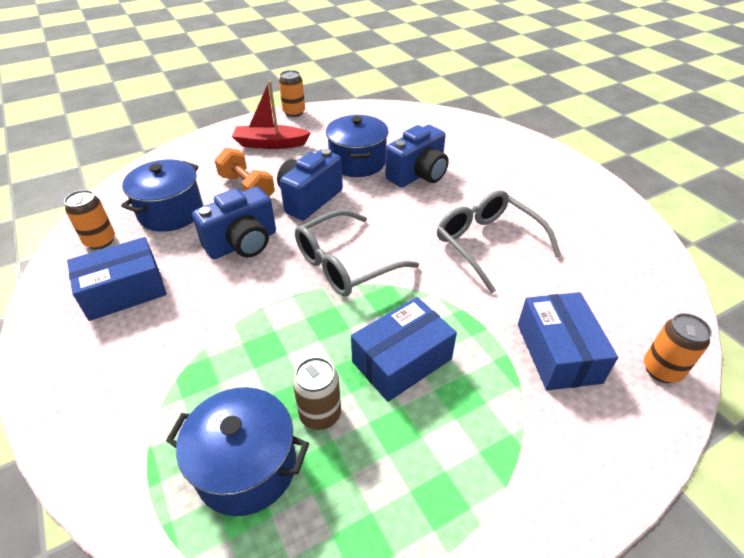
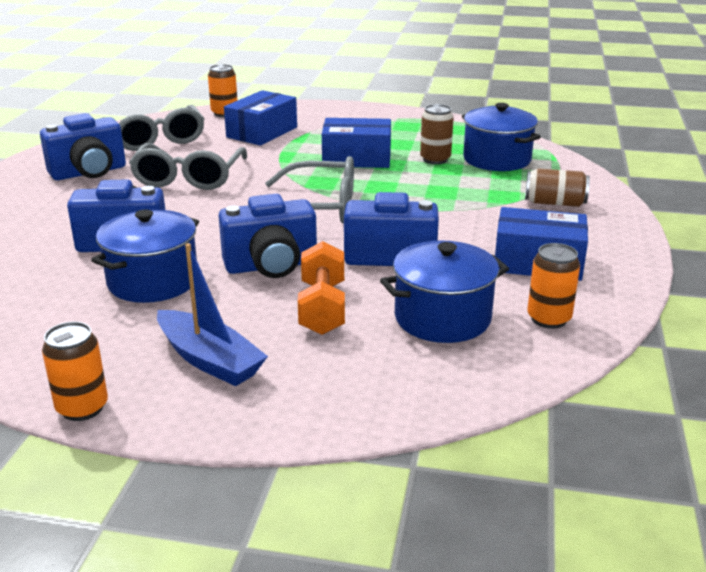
camera: 140 degrees left, 15 degrees down
(134, 394) = (554, 203): none -> brown can
(270, 144) = (209, 360): red boat -> blue boat
(558, 211) = (89, 172): none -> blue camera
(610, 277) = (156, 139): none -> grey glasses

